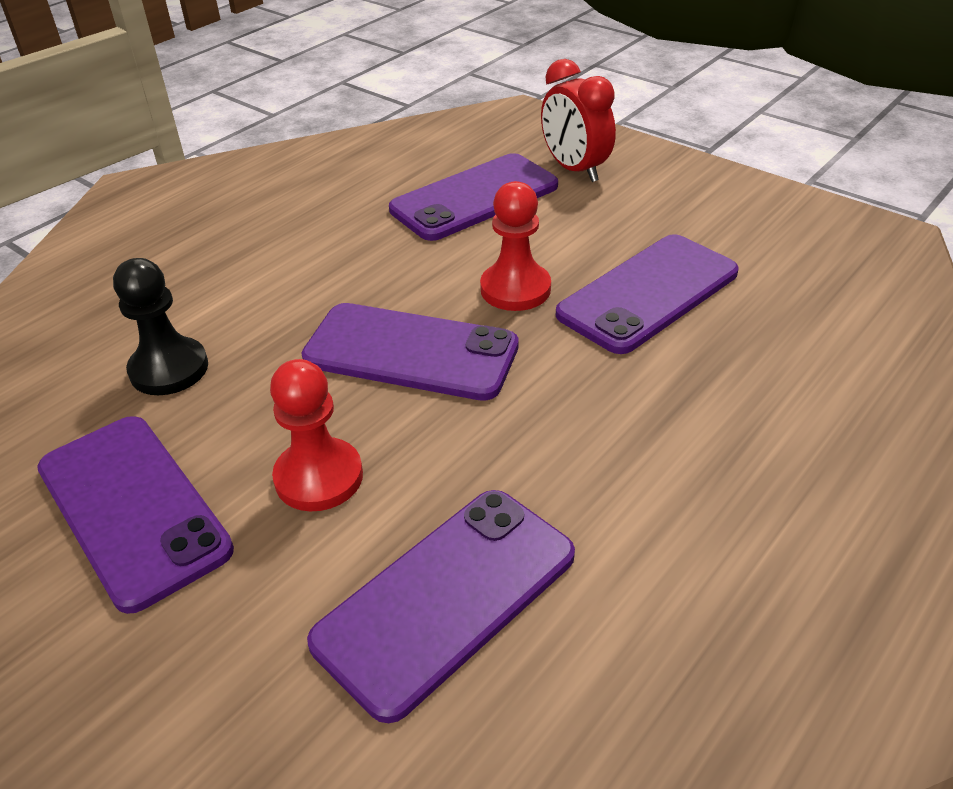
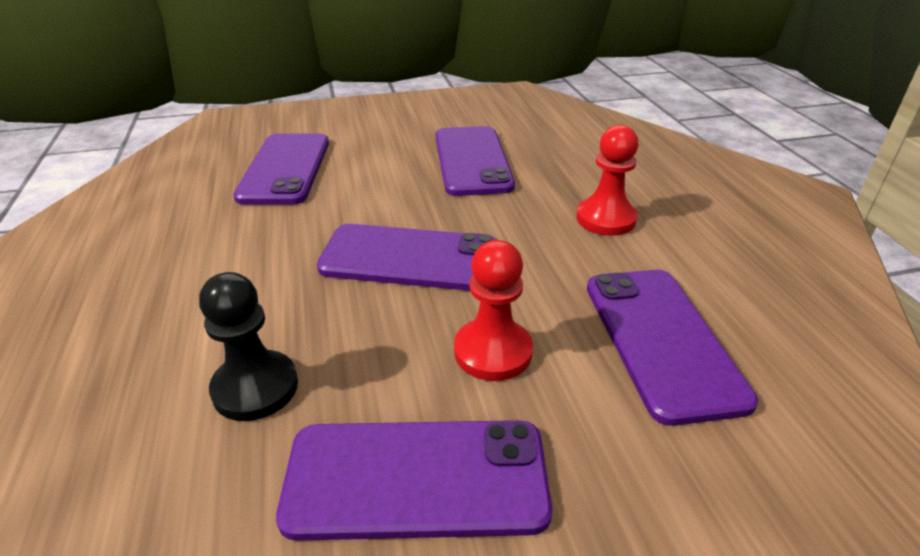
camera: 55 degrees left, 5 degrees down
(411, 352) = (410, 259): purple phone -> purple phone turned 45 degrees clockwise
(515, 289) = (404, 196): red pawn -> red pawn (605, 219)
(575, 170) = (320, 129): red clock -> none

